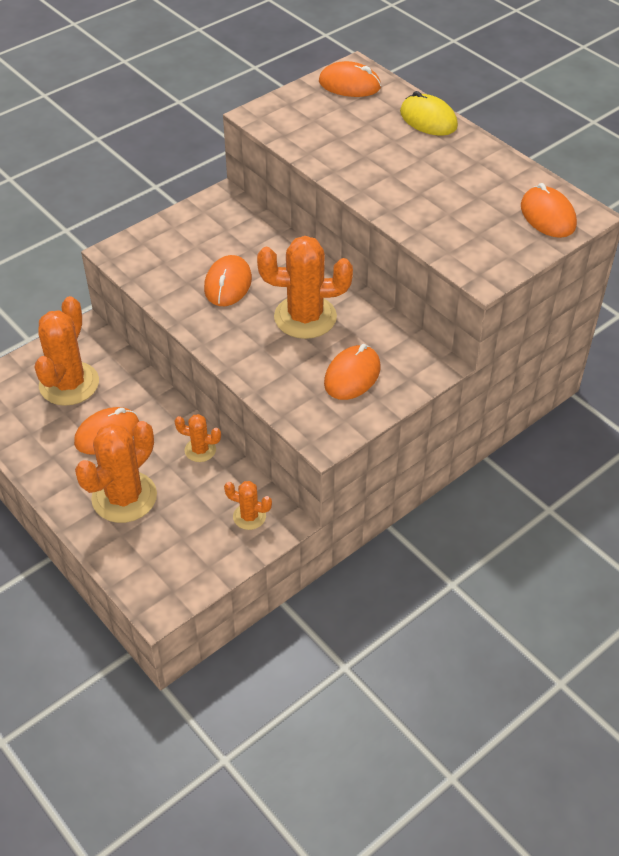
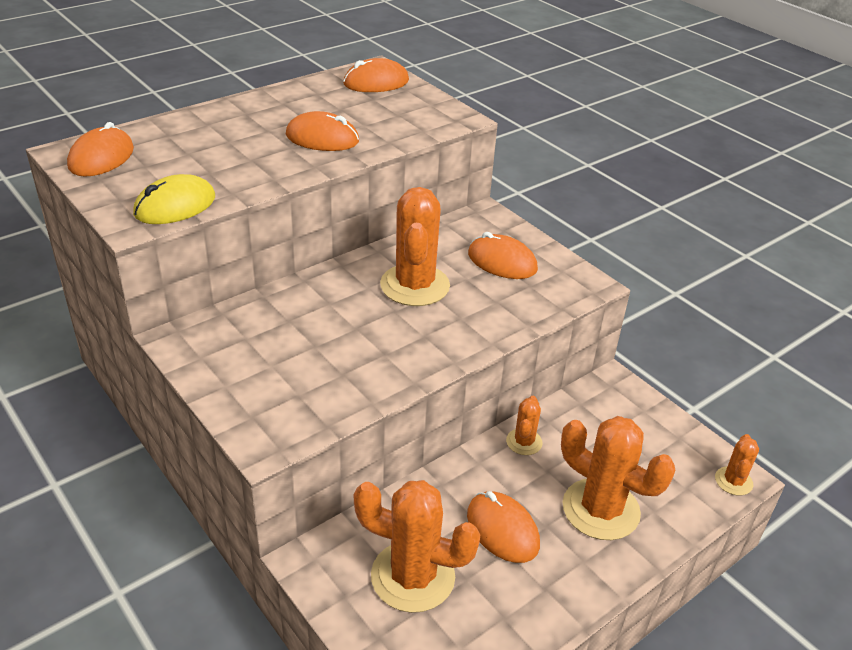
camera: 90 degrees left, 10 degrees down
(228, 284) = (351, 339): orange mouse -> orange mouse (322, 138)
(249, 516) = (610, 405): orange cactus -> orange cactus (733, 481)
(428, 119) = (198, 119): yellow mouse -> yellow mouse (175, 206)

